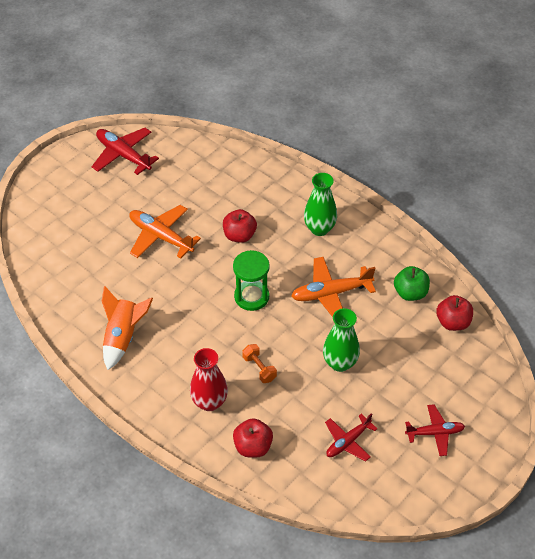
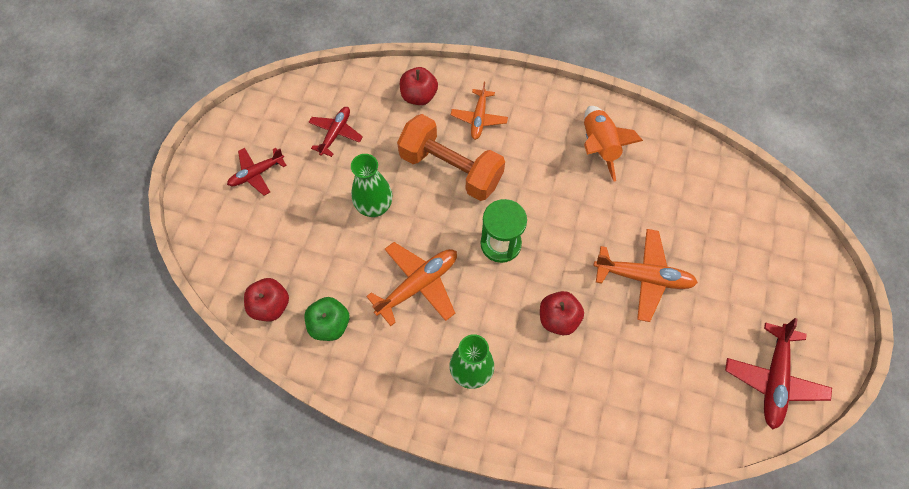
camera: 155 degrees right, 15 degrees up
(123, 155) = (773, 379): red plane -> red plane turned 90 degrees clockwise
(209, 402) = (479, 118): red vase -> orange plane
(259, 368) = (451, 169): orange dumbbell -> orange dumbbell, size x2.35

